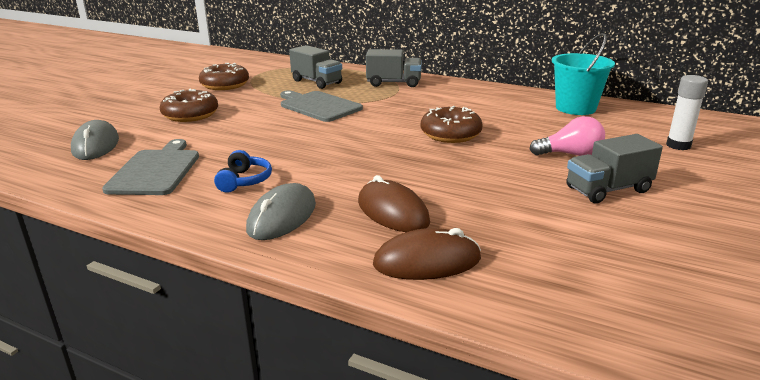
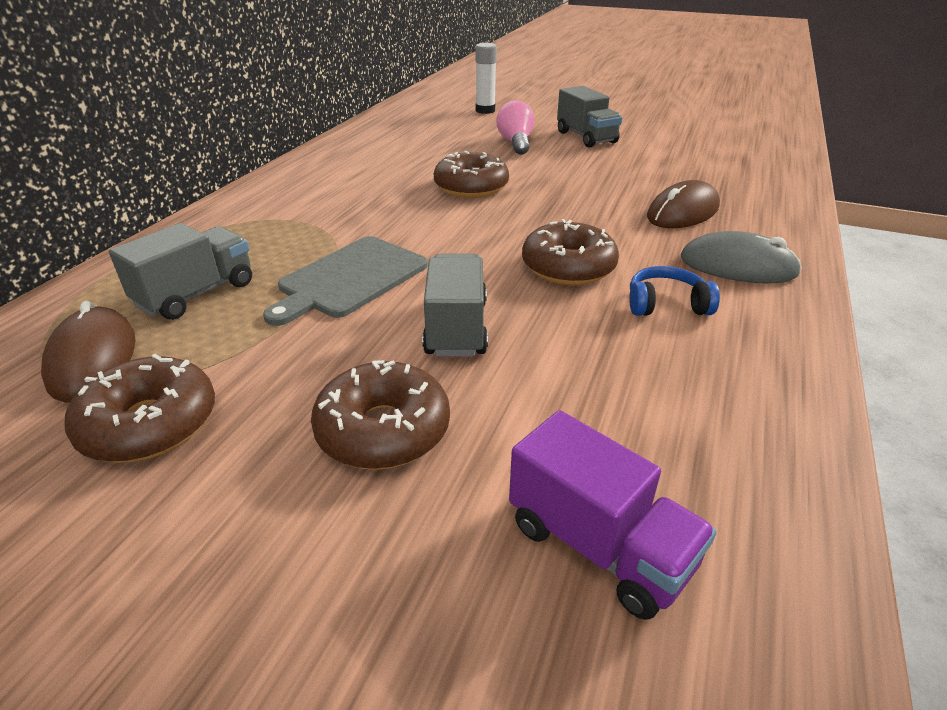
camera: 95 degrees left, 10 degrees up
(96, 145) = (599, 545): grey mouse -> purple truck
(156, 170) = (678, 399): grey cutting board -> none
(308, 157) = (568, 267): none -> brown donut
(394, 83) = (243, 223): grey truck -> grey truck (456, 328)
(427, 261) = (756, 198): brown mouse -> brown mouse (92, 359)
(575, 108) = (385, 132): turquoise bucket -> none

